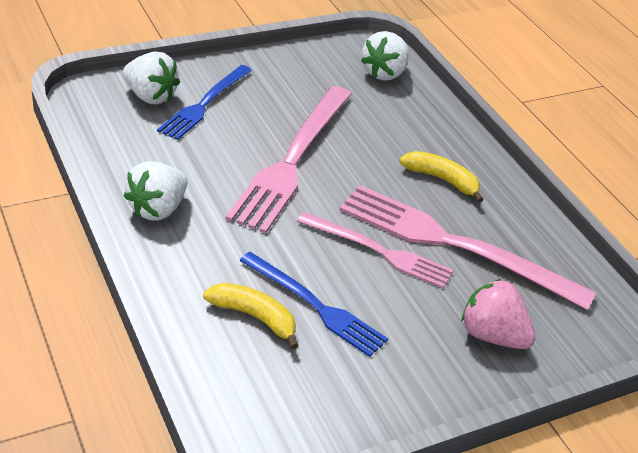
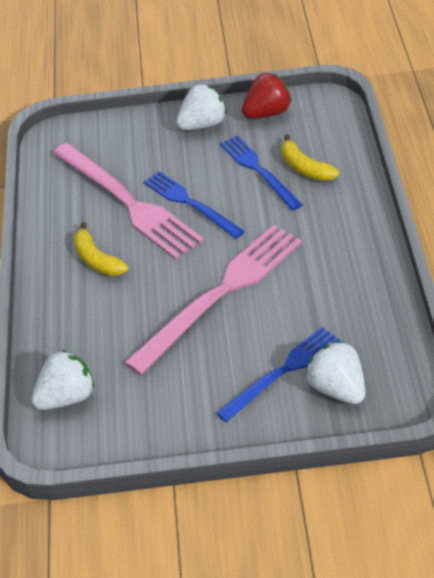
camera: 150 degrees left, 5 degrees up
(157, 209) = (356, 257): white strawberry -> white strawberry (202, 124)
(344, 406) = (267, 113): none -> red strawberry
(378, 251) = (191, 204): pink fork -> blue fork
(492, 335) = (146, 140): pink strawberry -> none

